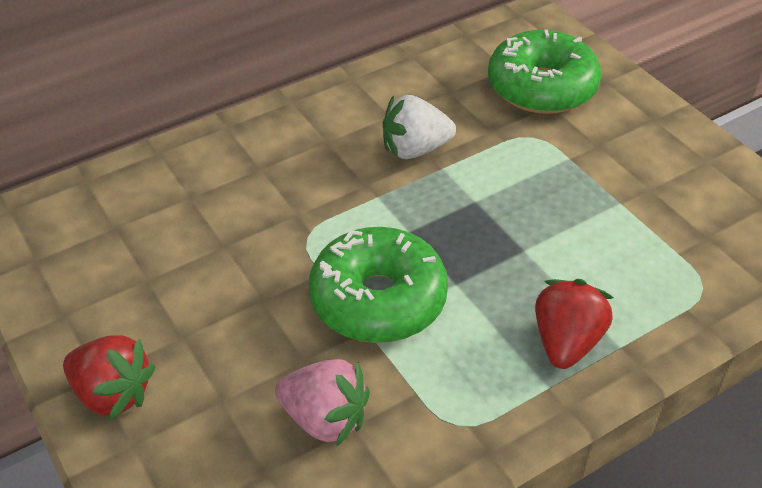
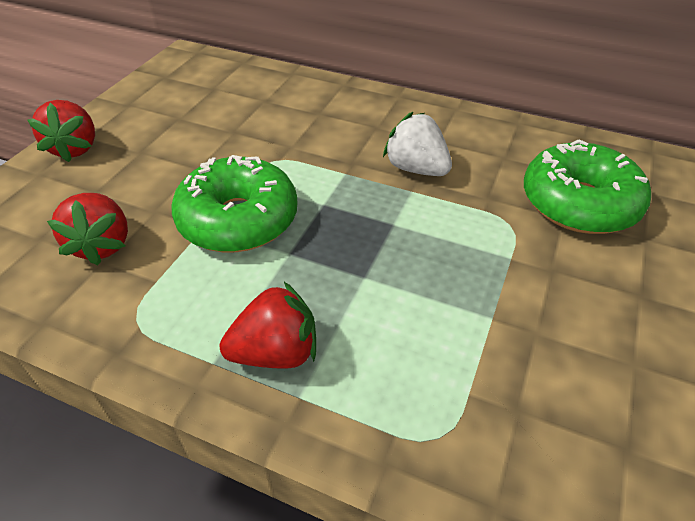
camera: 55 degrees right, 0 degrees up
(325, 419) = (102, 245): pink strawberry -> red strawberry

